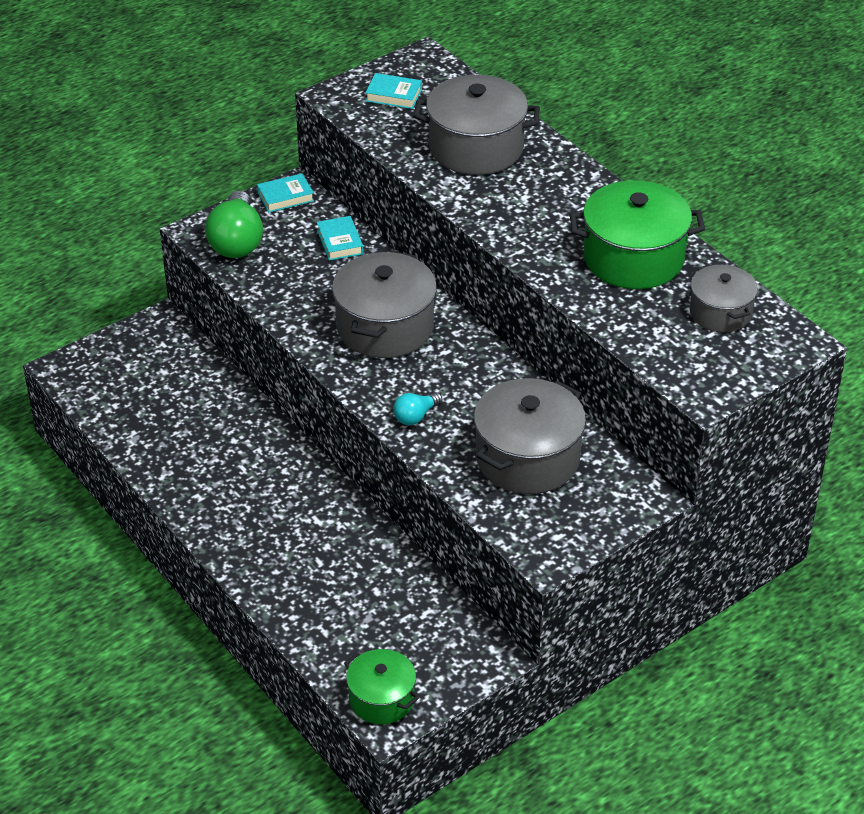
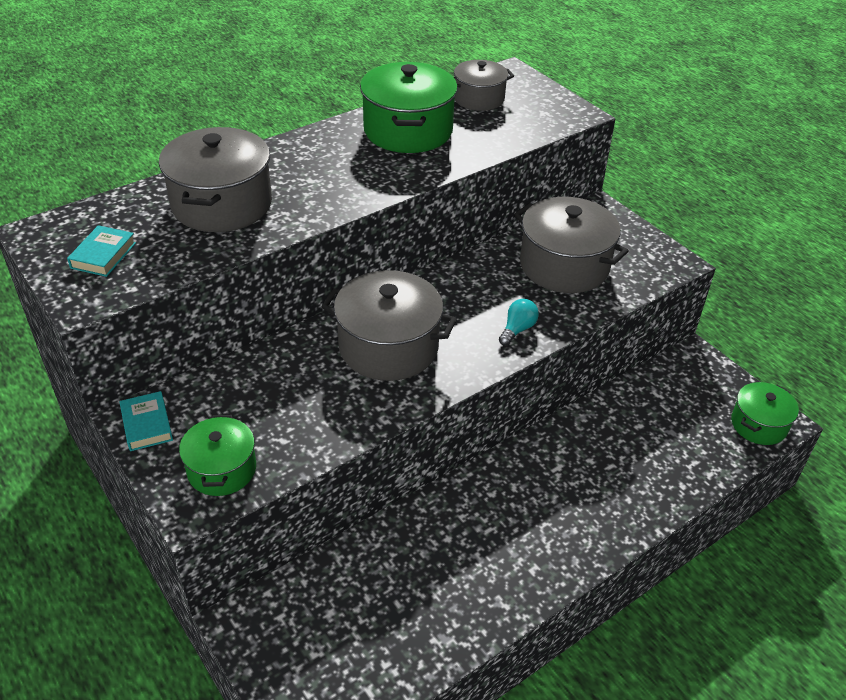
camera: 90 degrees left, 0 degrees up
(236, 241) = (222, 469): green light bulb -> green pot
(340, 242) = (244, 378): turquoise book -> none
(416, 416) = (517, 329): turquoise light bulb -> turquoise light bulb turned 105 degrees counterclockwise

